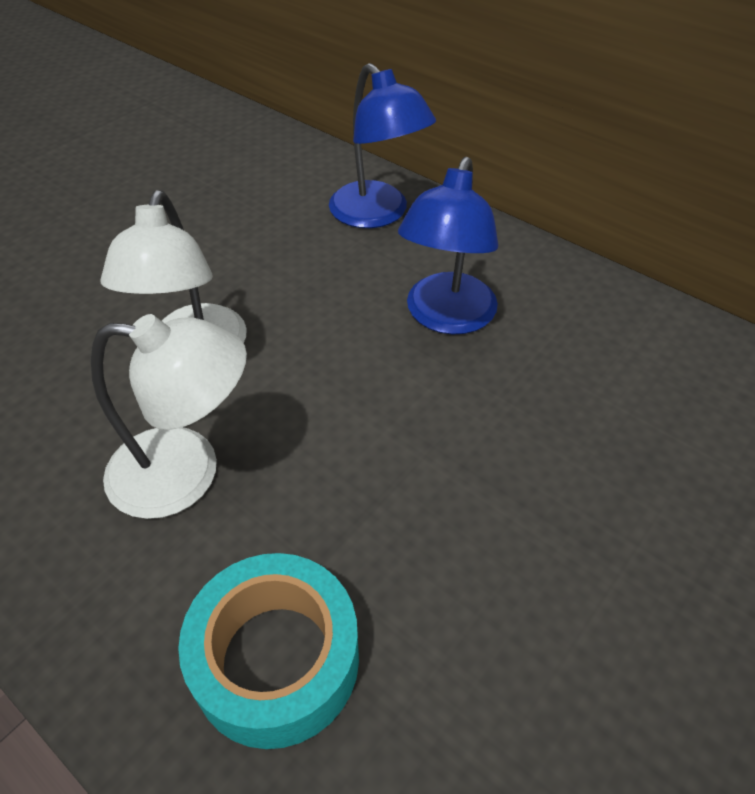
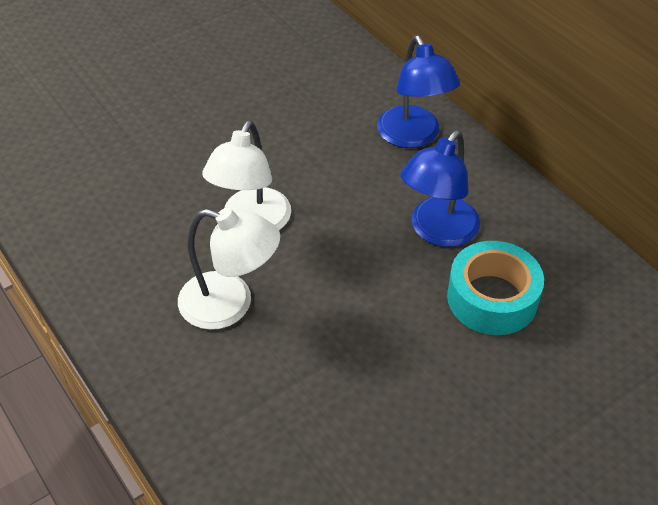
camera: 15 degrees right, 0 degrees up
(276, 659) = (260, 426): turquoise tape -> turquoise tape (492, 298)

